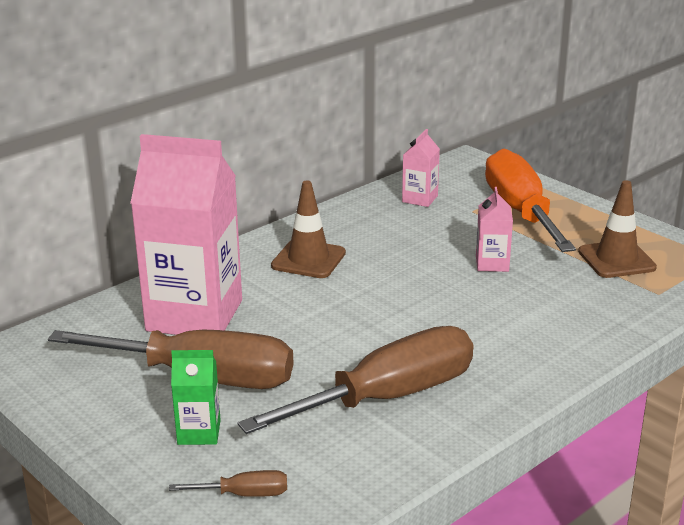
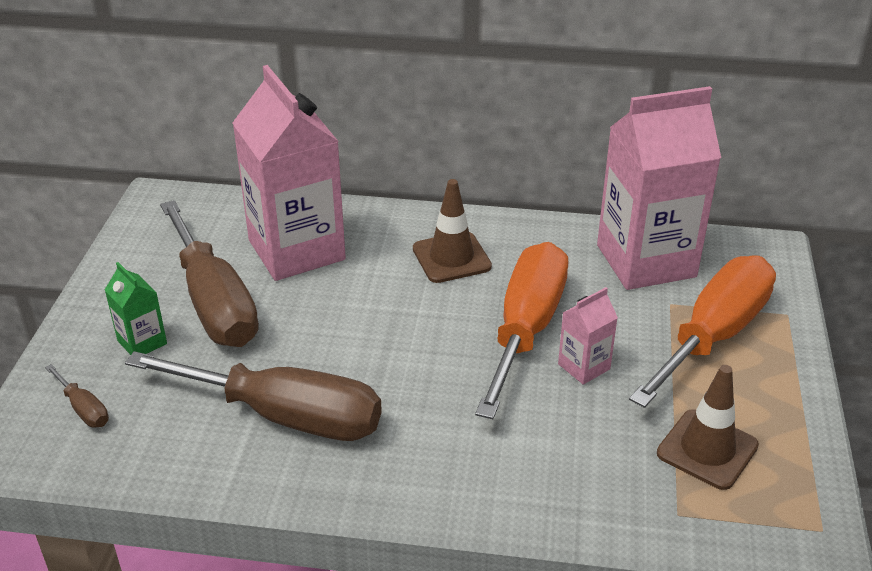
camera: 50 degrees right, 10 degrees up
(420, 199) = (646, 261): pink carton -> pink carton, size x2.28
(426, 266) = (526, 328): none -> orange screwdriver

